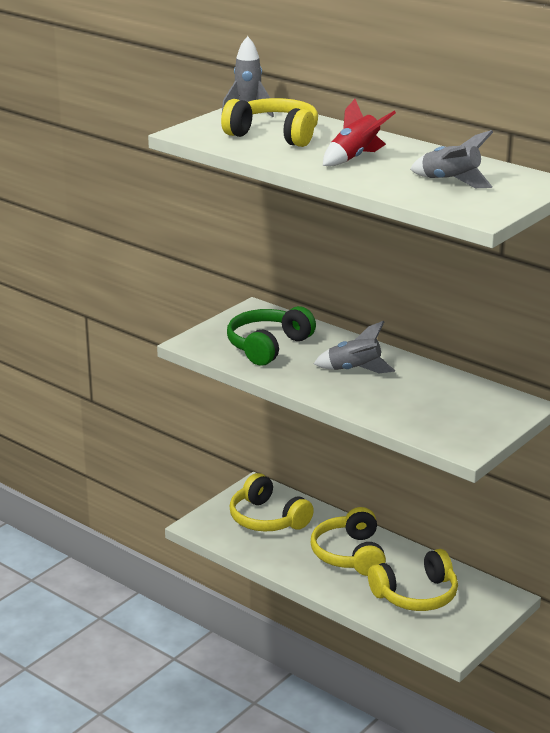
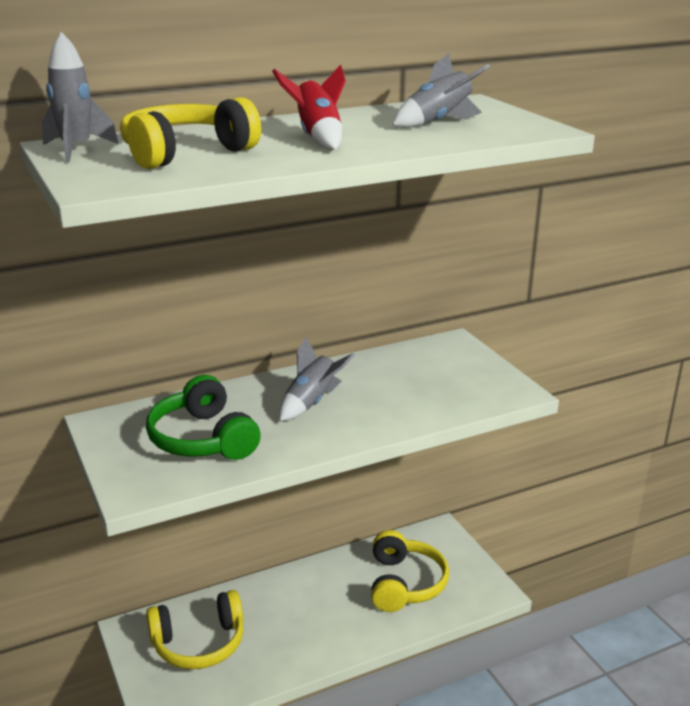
camera: 65 degrees left, 0 degrees up
(350, 554) = (310, 603): yellow headphones -> none

